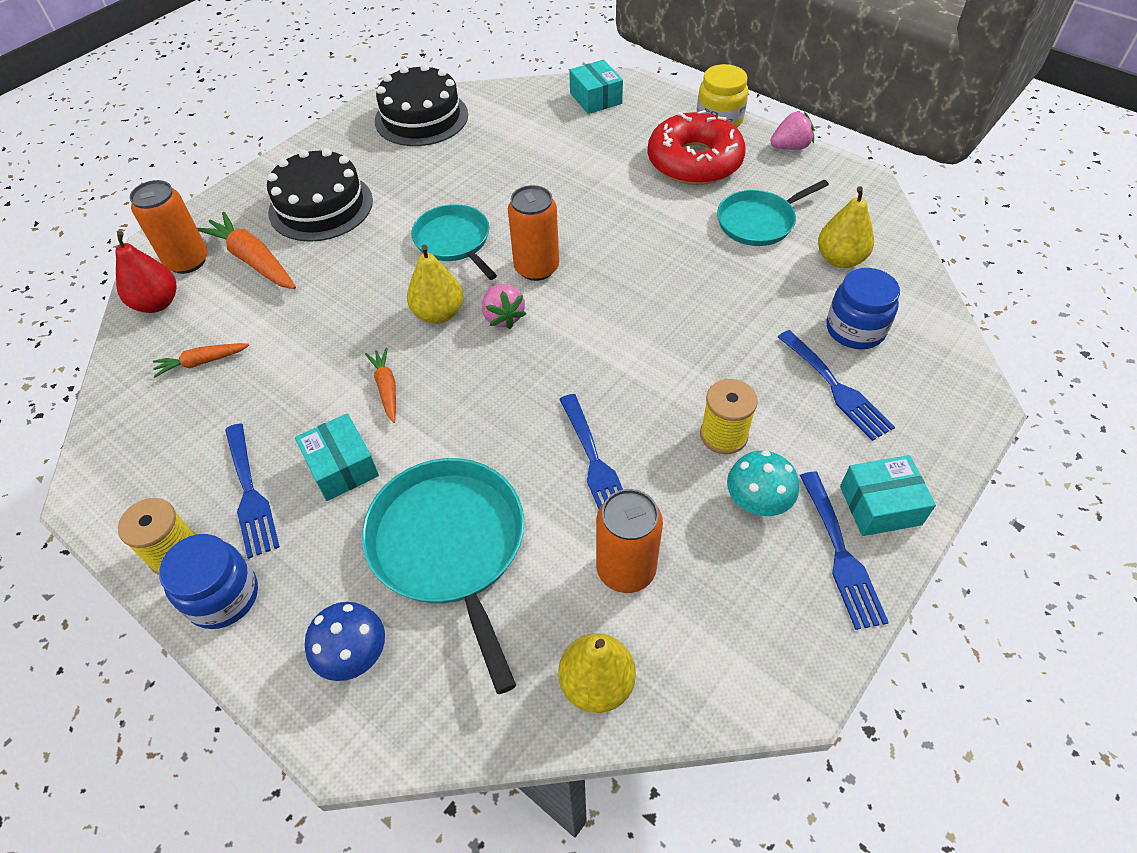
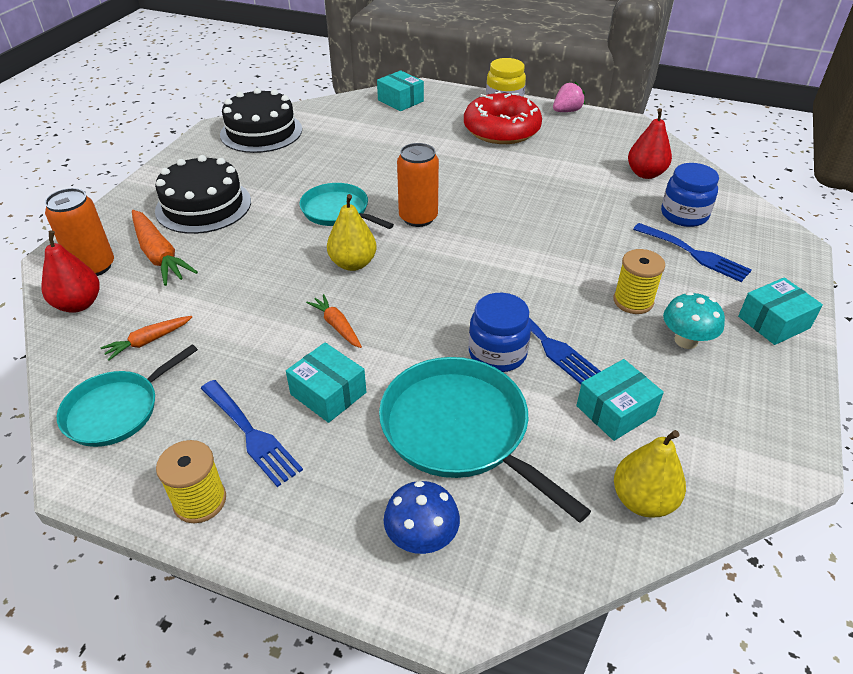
camera: 20 degrees left, 10 degrees down
(223, 596) = (268, 524): blue jar -> blue jar (497, 353)
(253, 260) = (159, 255): orange carrot -> orange carrot turned 150 degrees counterclockwise
(503, 317) = (410, 256): pink strawberry -> none
(626, 569) = (615, 411): orange can -> turquoise box
(759, 222) = (573, 160): turquoise pan -> turquoise pan (116, 410)
(840, 259) = (645, 174): yellow pear -> red pear
(841, 555) = (768, 361): blue fork -> none

